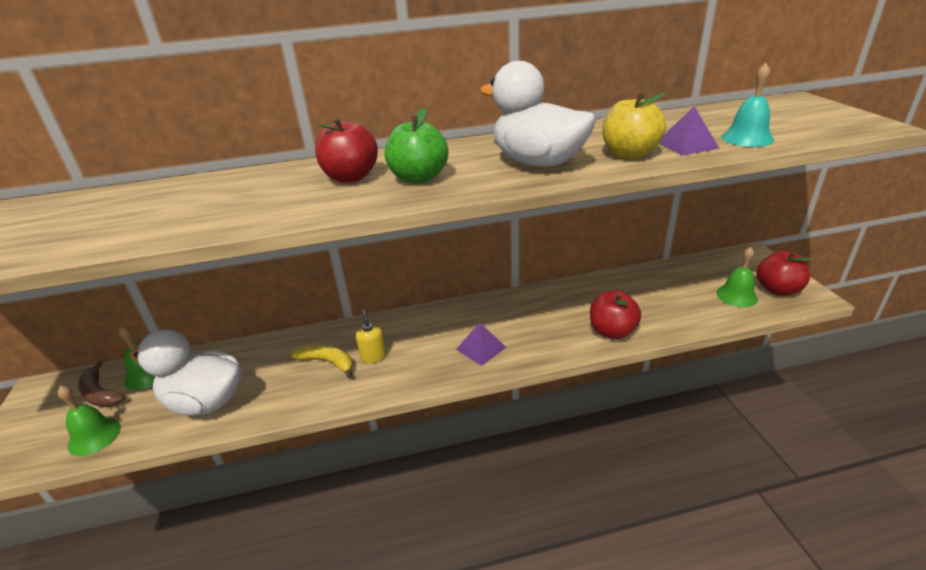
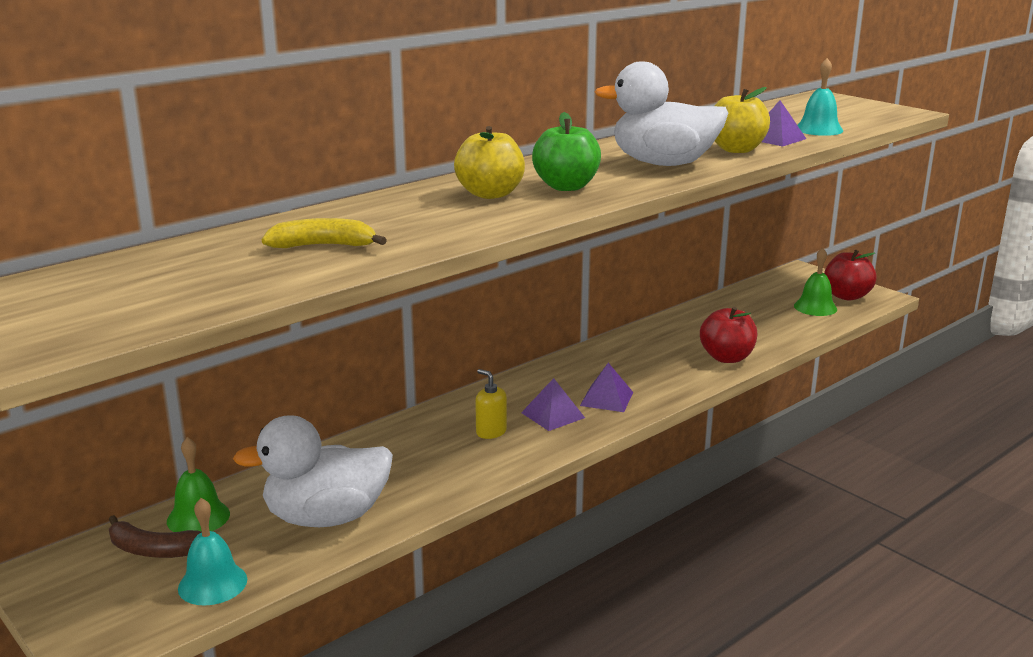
camera: 30 degrees left, 10 degrees down
(94, 436) = (212, 583): green bell -> turquoise bell
(328, 362) = (440, 449): yellow banana -> yellow banana (323, 246)
(351, 177) = (490, 194): red apple -> yellow apple
(428, 353) = (552, 415): none -> purple pyramid

